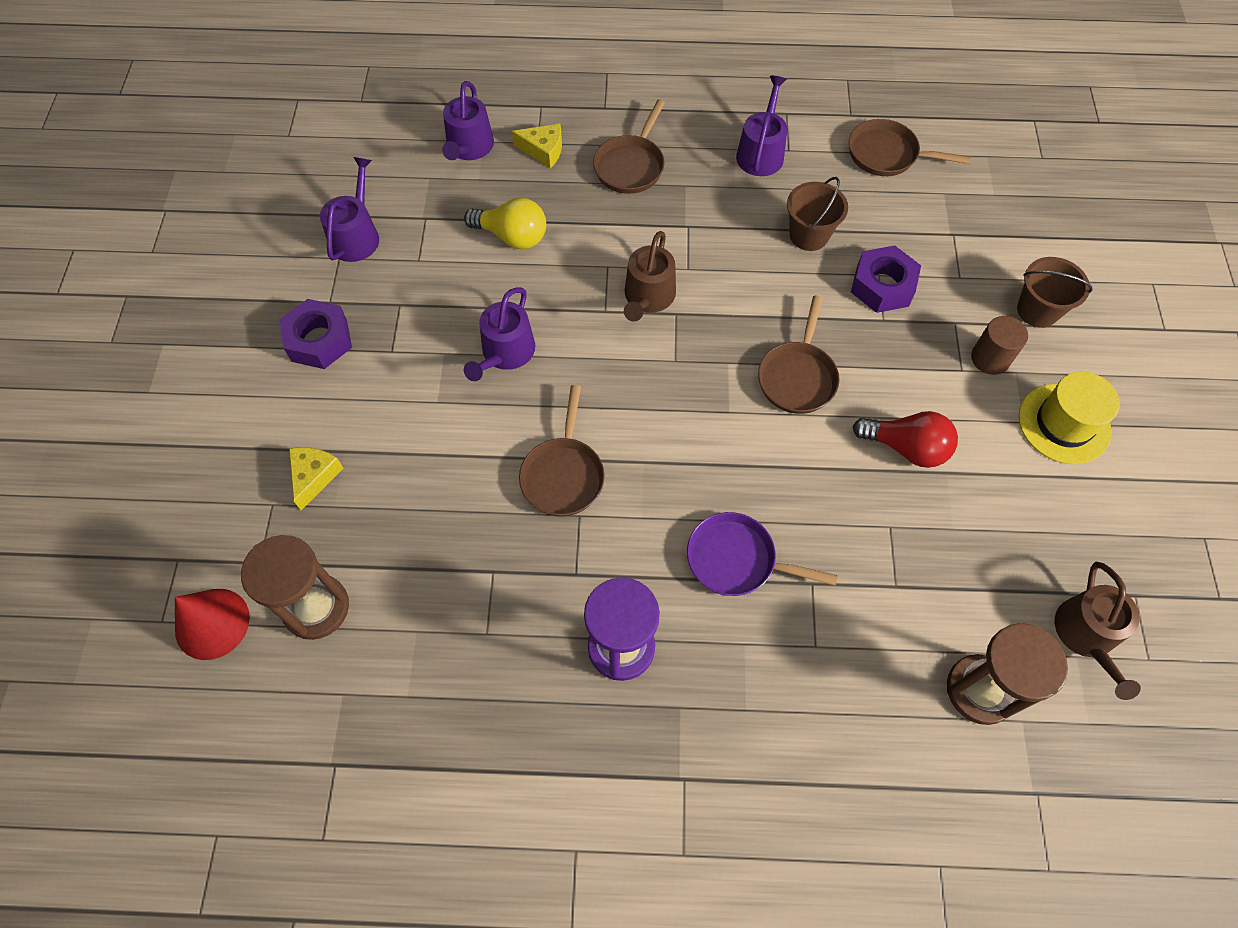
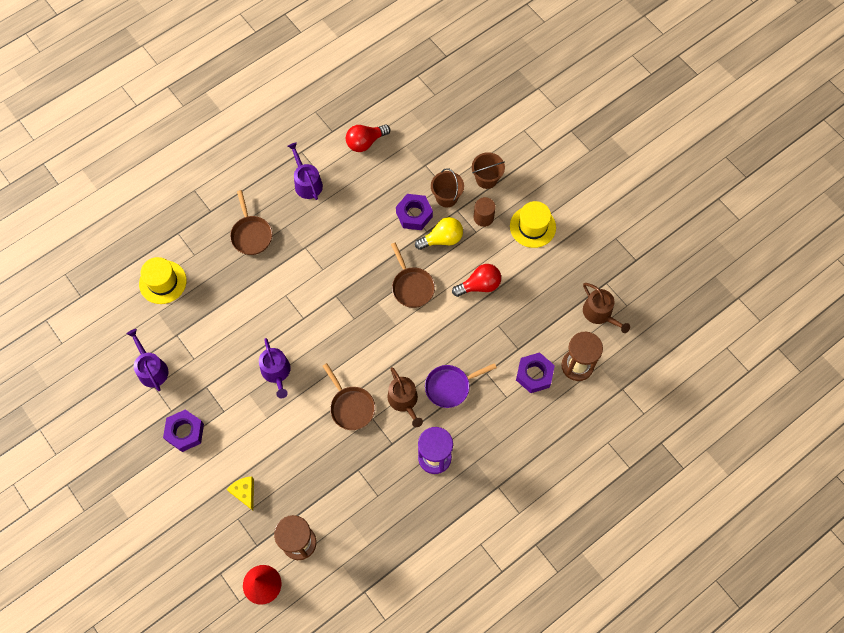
camera: 40 degrees left, 5 degrees up
(469, 147) = (163, 282): purple watering can -> yellow hat
(512, 236) = (227, 313): yellow light bulb -> yellow light bulb (442, 239)
(543, 150) = (201, 257): yellow cheese -> none
(648, 297) = (317, 297): brown watering can -> brown watering can (404, 401)
(809, 235) = (363, 212): brown bucket -> brown bucket (446, 197)
(887, 154) = (365, 142): brown pan -> red light bulb
(891, 647) = (534, 375): none -> purple nut

